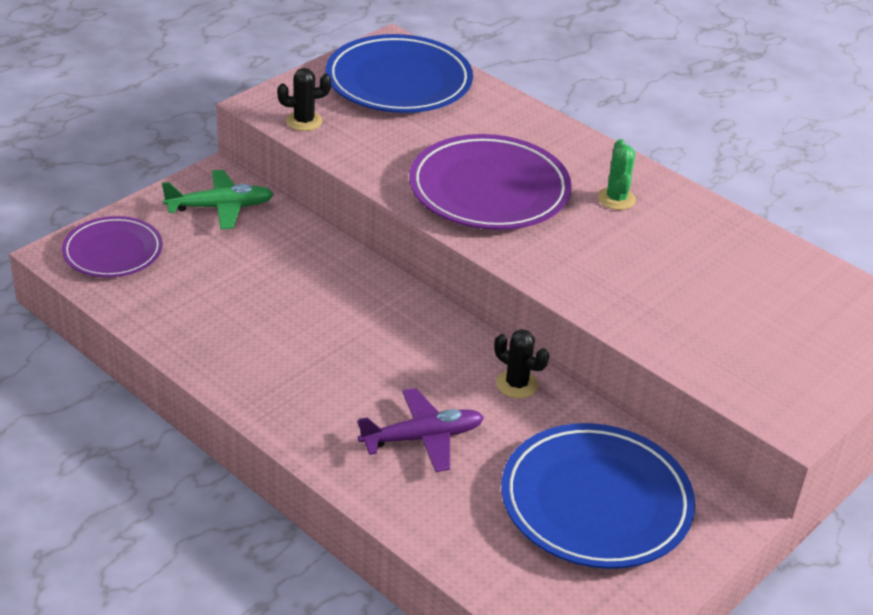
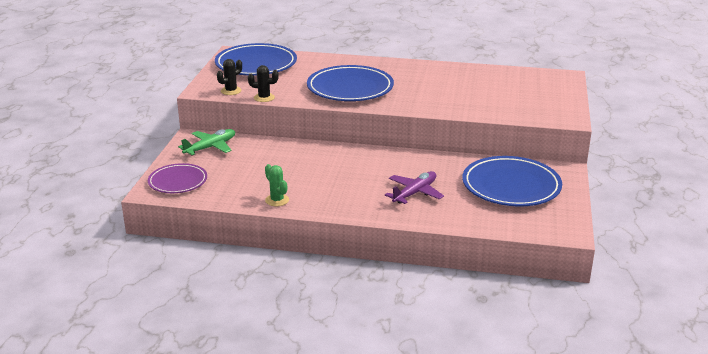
camera: 30 degrees left, 10 degrees down
(489, 190) = (350, 88): purple plate -> blue plate
(517, 384) = (429, 161): black cactus -> black cactus (264, 98)
(616, 199) = (407, 74): green cactus -> green cactus (277, 200)

